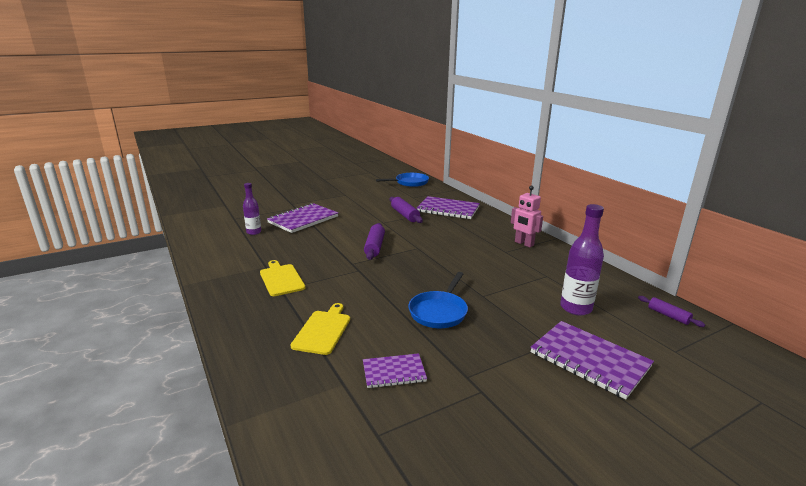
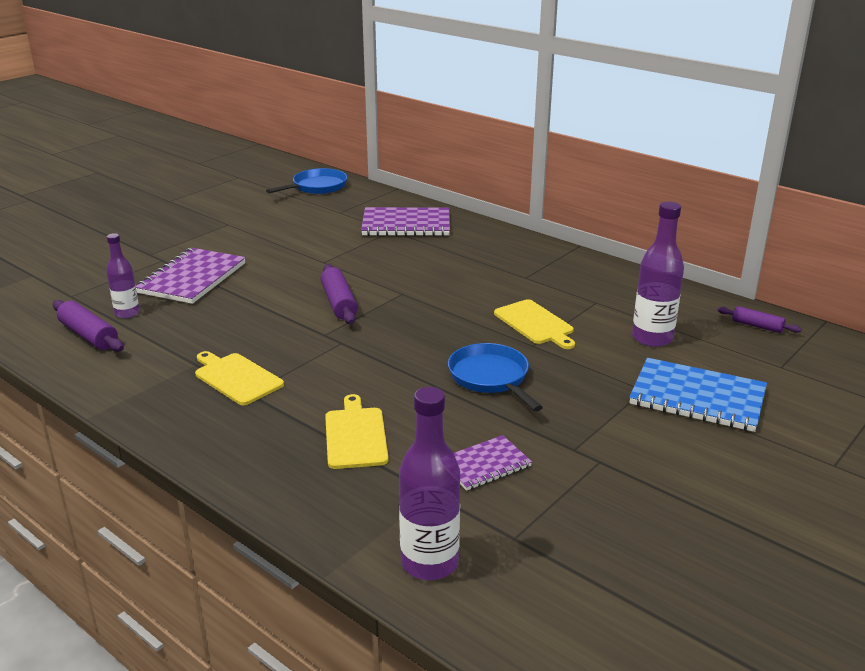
camera: 20 degrees left, 5 degrees up
(303, 437) = (429, 563): none -> purple bottle
(405, 215) = (348, 244): purple rolling pin -> purple rolling pin (89, 335)
(439, 312) = (491, 378): blue pan -> blue pan turned 150 degrees clockwise
(493, 282) = (535, 323): none -> yellow cutting board
(524, 243) = (542, 261): pink robot -> none
(589, 360) = (697, 398): purple notebook -> blue notebook

